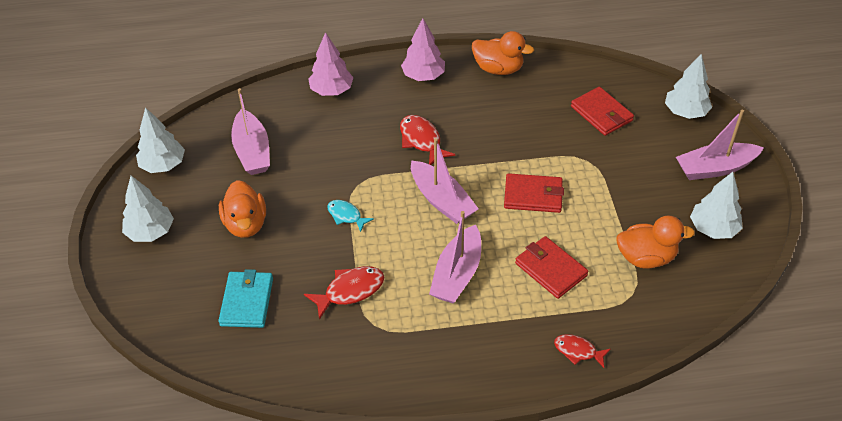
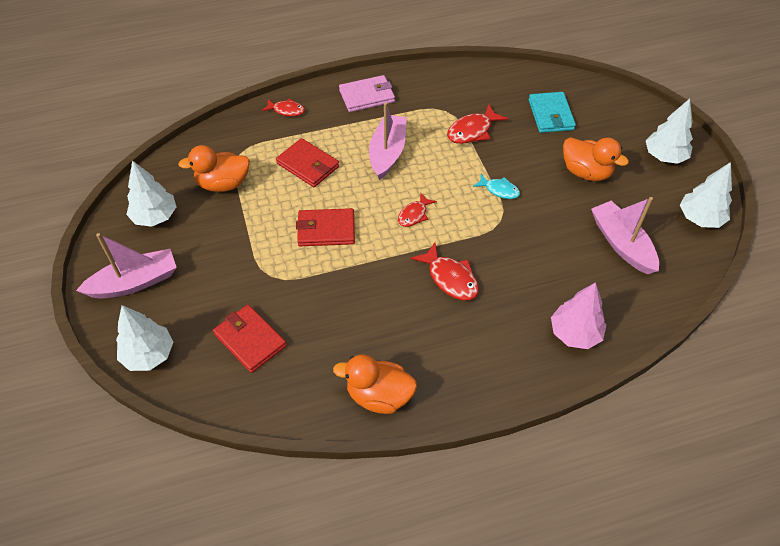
camera: 170 degrees right, 5 degrees up
(246, 224) = (586, 172): orange duck -> orange duck turned 150 degrees clockwise
(423, 76) = (471, 371): pink tree -> none
(442, 200) = (414, 214): pink boat -> red fish
(470, 361) = (367, 96): none -> pink wallet

